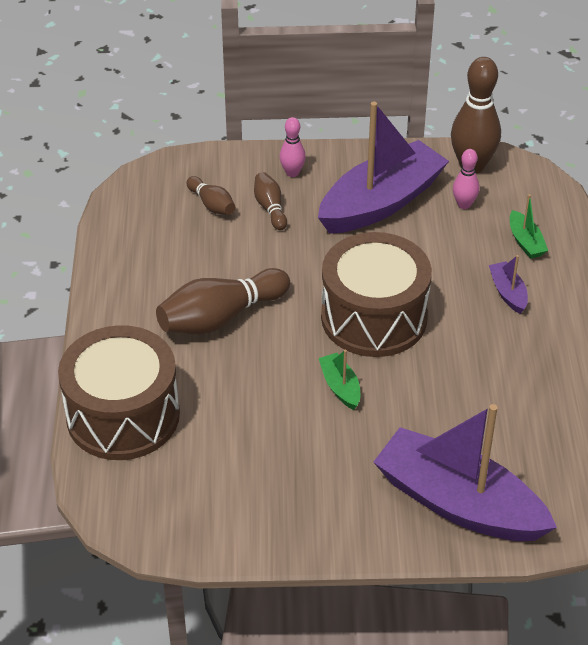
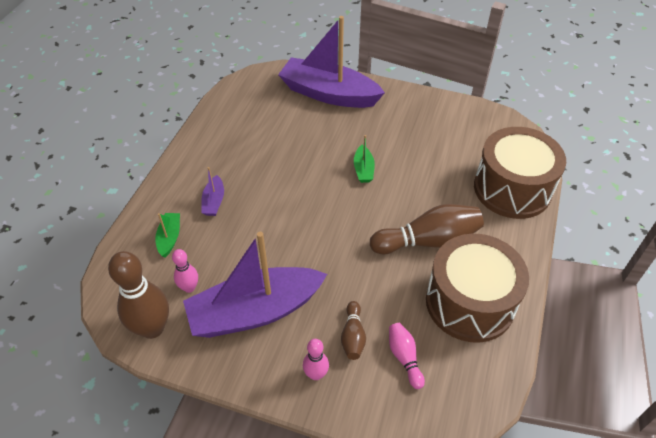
camera: 160 degrees left, 5 degrees up
(212, 204) = (404, 357): brown bowling pin -> pink bowling pin
(374, 317) = (317, 209): brown drum -> brown drum (470, 302)
(458, 503) = (329, 94): purple boat -> purple boat turned 150 degrees clockwise

